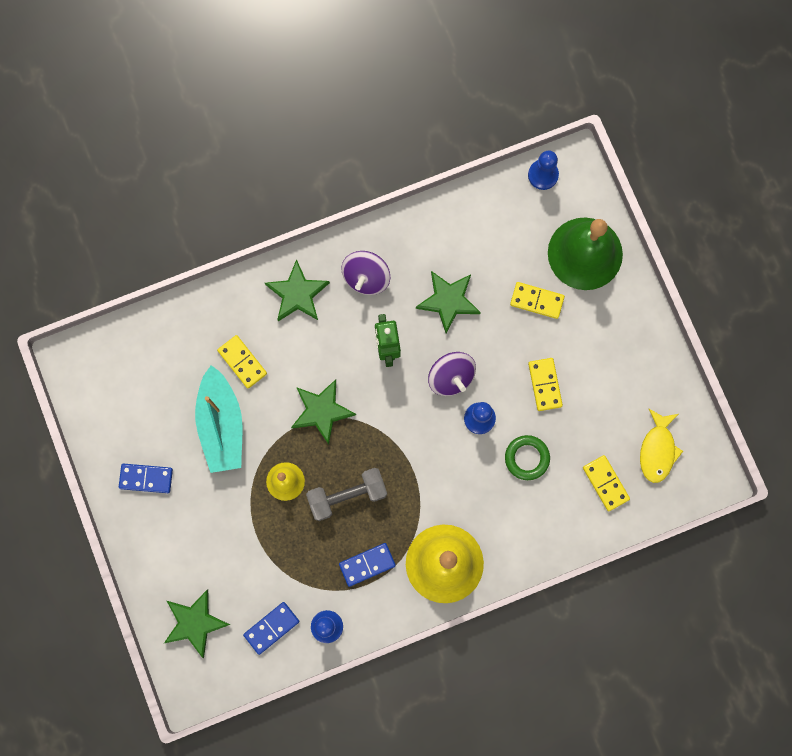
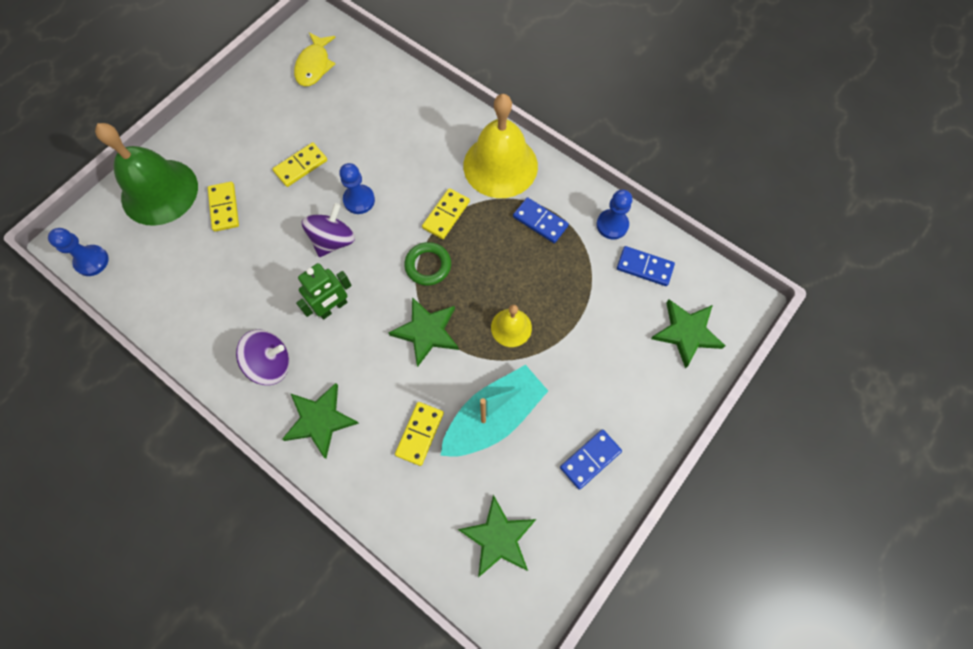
camera: 120 degrees left, 10 degrees down
(146, 478) = (590, 459): blue domino -> blue domino turned 75 degrees clockwise
(347, 496) = (491, 268): grey dumbbell -> none
(448, 301) = (259, 279): green star -> green star (498, 538)
(527, 458) = (374, 149): green ring -> green ring (428, 265)
(605, 483) = (362, 87): yellow domino -> yellow domino (446, 215)
(657, 450) = (314, 66): yellow fish -> yellow fish turned 120 degrees clockwise

